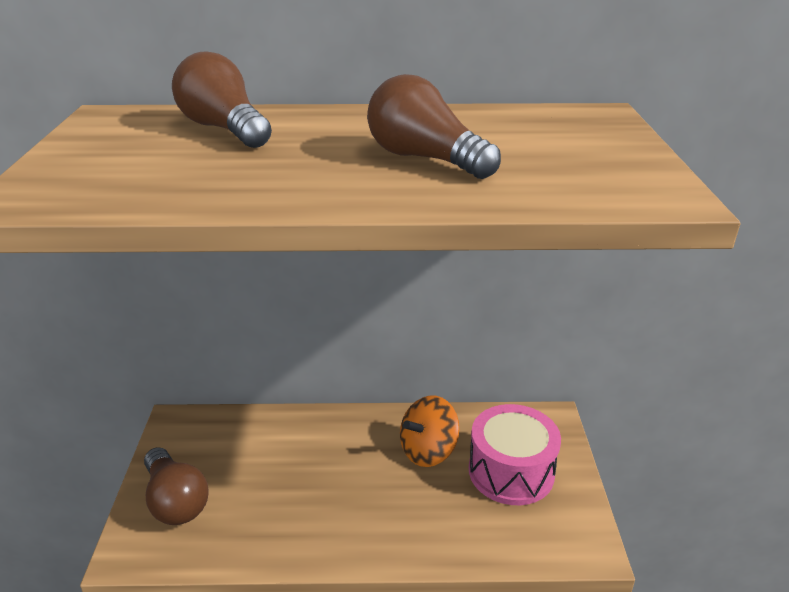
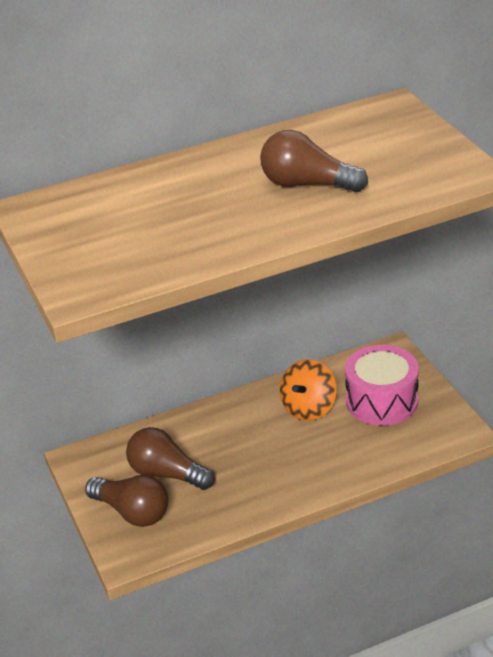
camera: 20 degrees left, 5 degrees up
(224, 129) = (138, 196): brown light bulb -> brown light bulb (167, 474)

